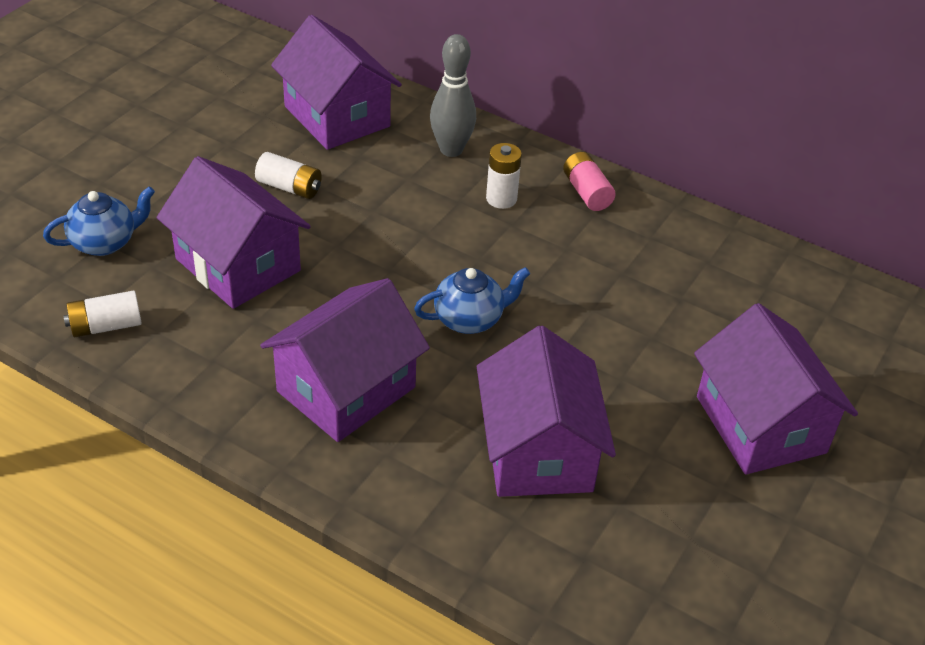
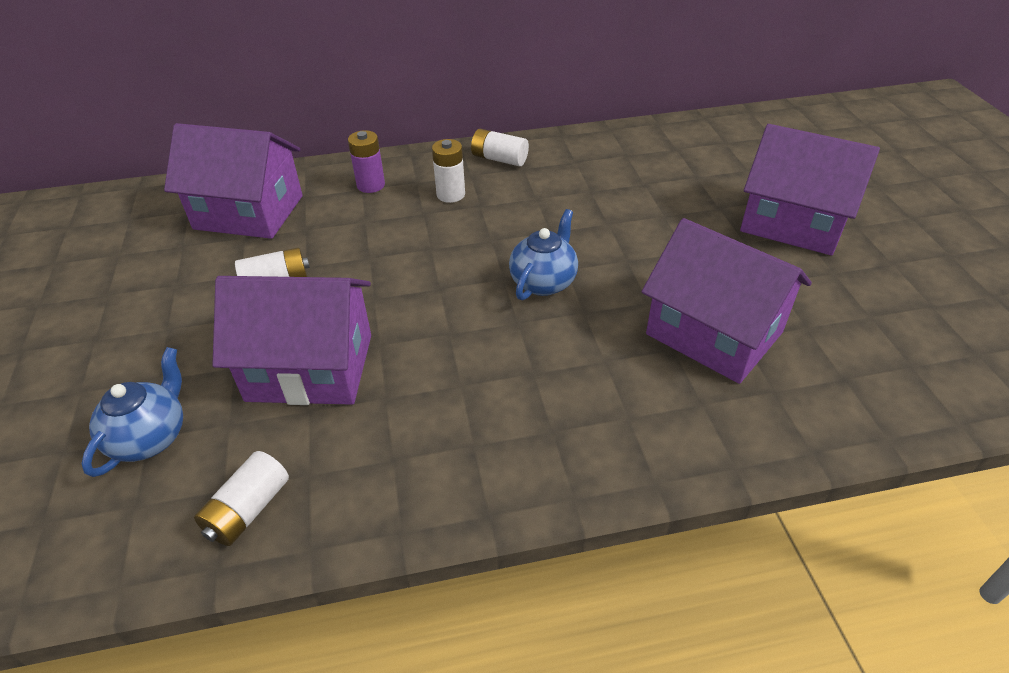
camera: 40 degrees left, 0 degrees up
(346, 389) = (532, 395): purple house -> none
(451, 150) = (371, 185): grey bowling pin -> purple battery
(586, 192) = (499, 159): pink battery -> white battery

